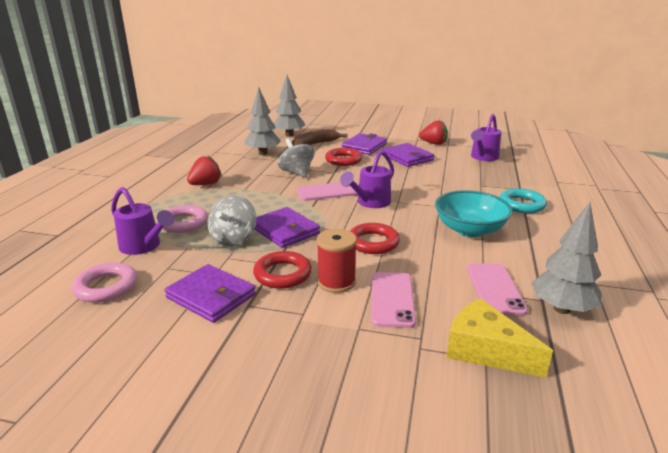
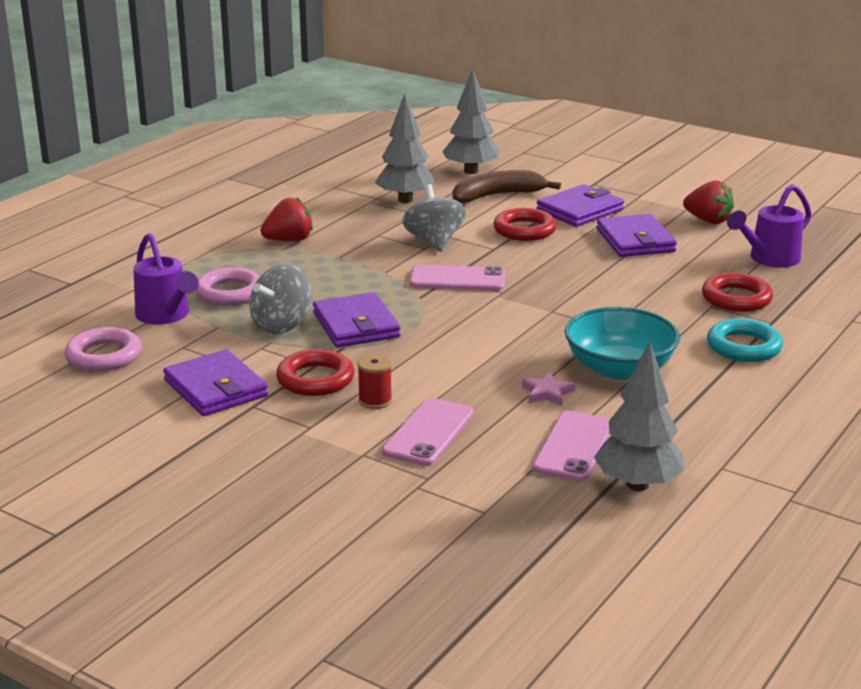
camera: 20 degrees right, 0 degrees up
(336, 282) = (375, 401): red spool -> red spool, size x0.65
(370, 202) = (508, 306): purple watering can -> none
(373, 242) = (463, 362): red ring -> red ring (736, 298)
(443, 254) = (547, 393): none -> pink star
(485, 350) = (491, 504): yellow cheese -> none

